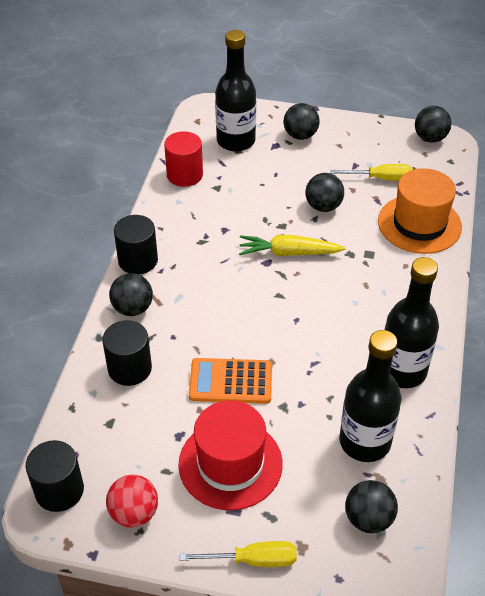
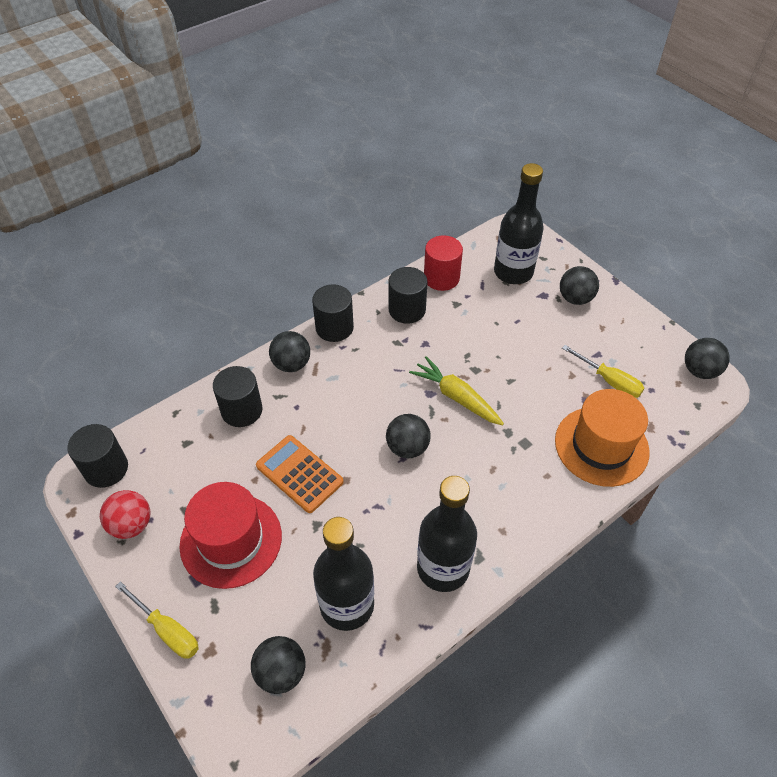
camera: 40 degrees right, 5 degrees up
(183, 213) = (407, 310): none -> black cylinder
(323, 206) = (529, 374): black ball -> black ball (407, 447)

